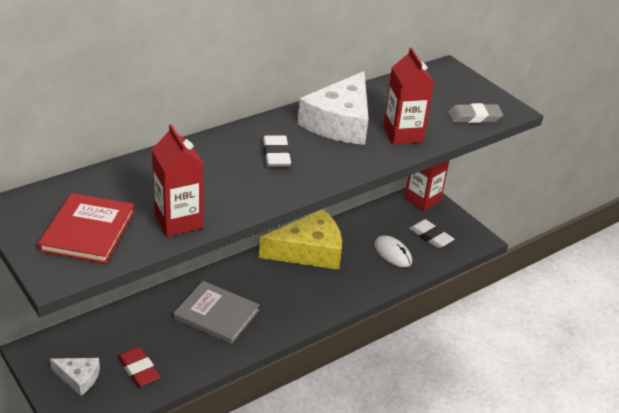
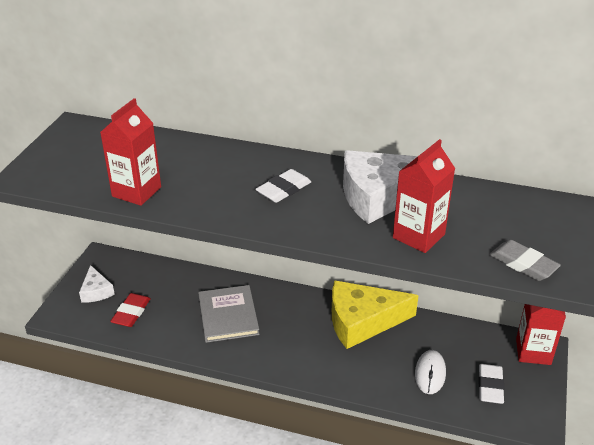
camera: 55 degrees right, 0 degrees up
(88, 231) = (81, 164): red book -> none
(309, 251) = (362, 321): yellow cheese -> yellow cheese turned 135 degrees clockwise

